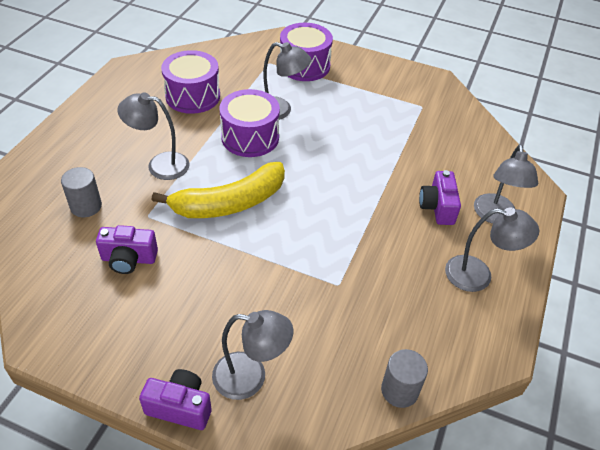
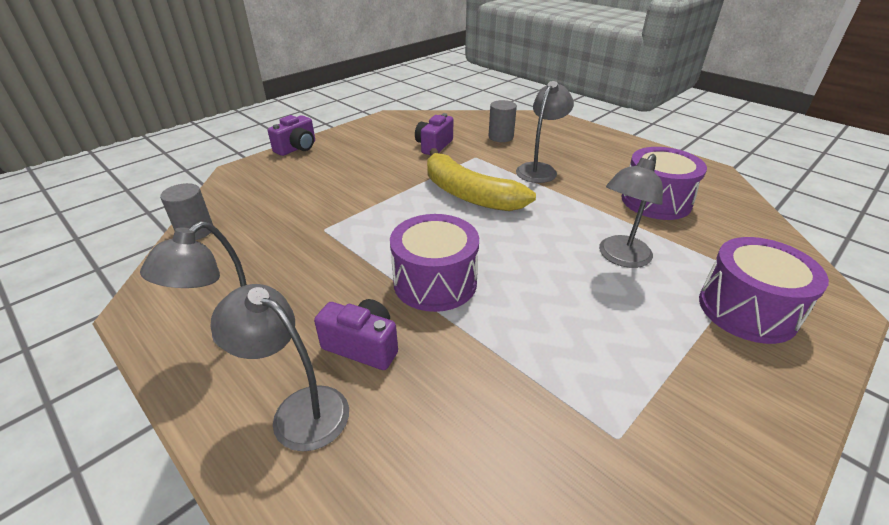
camera: 115 degrees right, 10 degrees down
(229, 203) = (469, 194): yellow banana -> yellow banana turned 45 degrees counterclockwise
(250, 137) = (568, 224): purple drum -> purple drum (435, 282)
(250, 377) = (287, 173): grey lamp -> none

